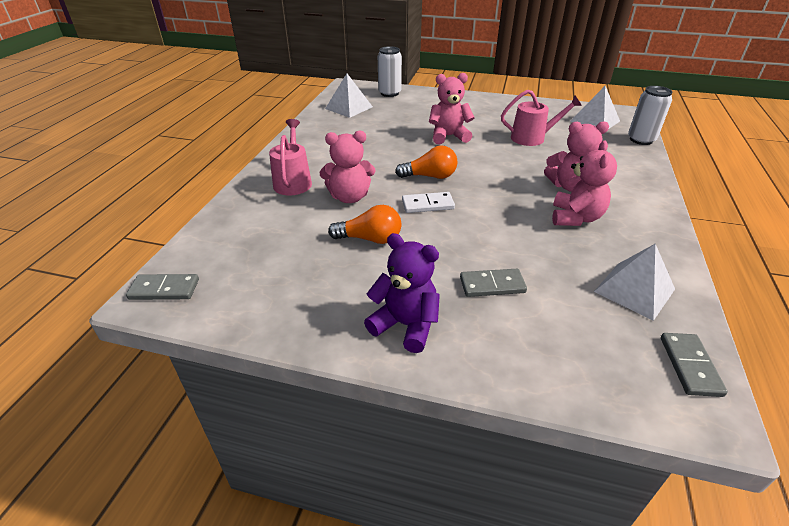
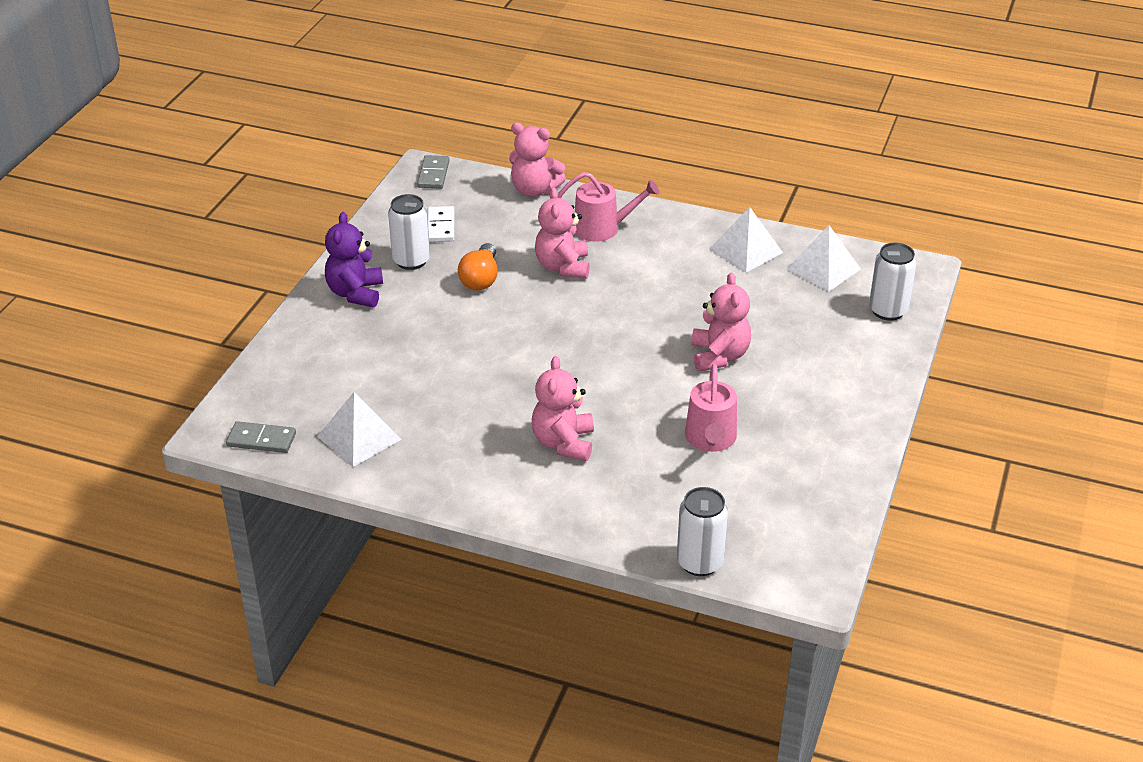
camera: 95 degrees right, 0 degrees up
(340, 288) = (411, 261): none -> white can
(405, 325) = (355, 293): purple teddy bear -> purple teddy bear turned 150 degrees clockwise
(427, 205) = (538, 321): white domino -> white domino (440, 226)
(430, 176) = (603, 328): orange light bulb -> none
(492, 285) = (391, 347): grey domino -> none
(575, 218) = (490, 430): pink teddy bear -> pink teddy bear (534, 190)
(595, 121) = (776, 528): white pyramid -> white pyramid (746, 250)

